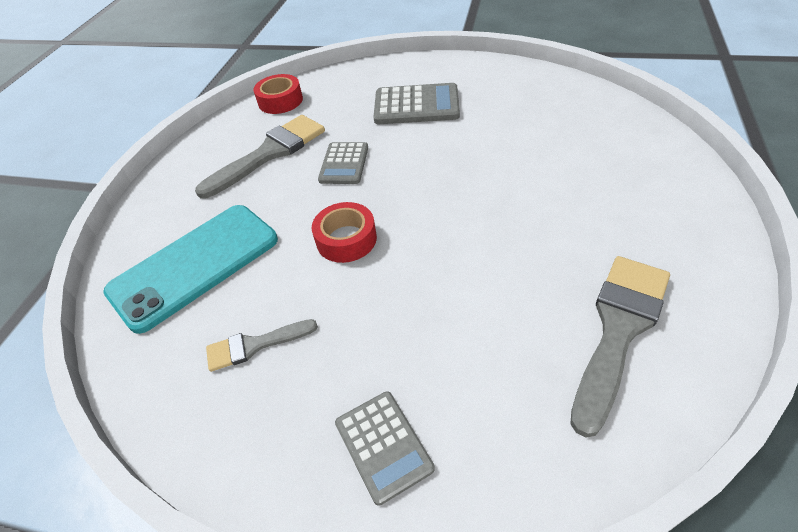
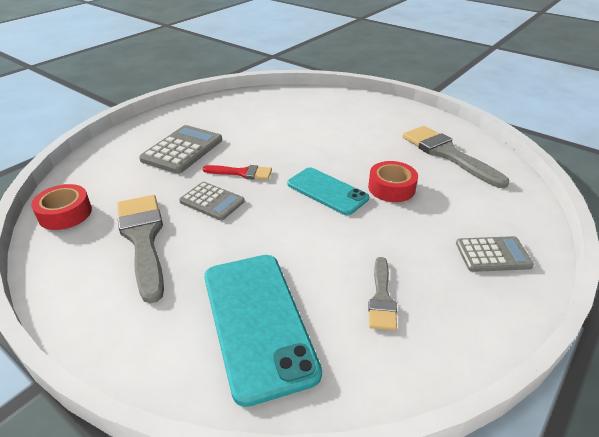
camera: 70 degrees left, 10 degrees down
(346, 239) = (303, 223): red tape -> red tape (391, 188)
(406, 159) = (242, 173): none -> red brush
(418, 235) = (327, 191): none -> turquoise phone

